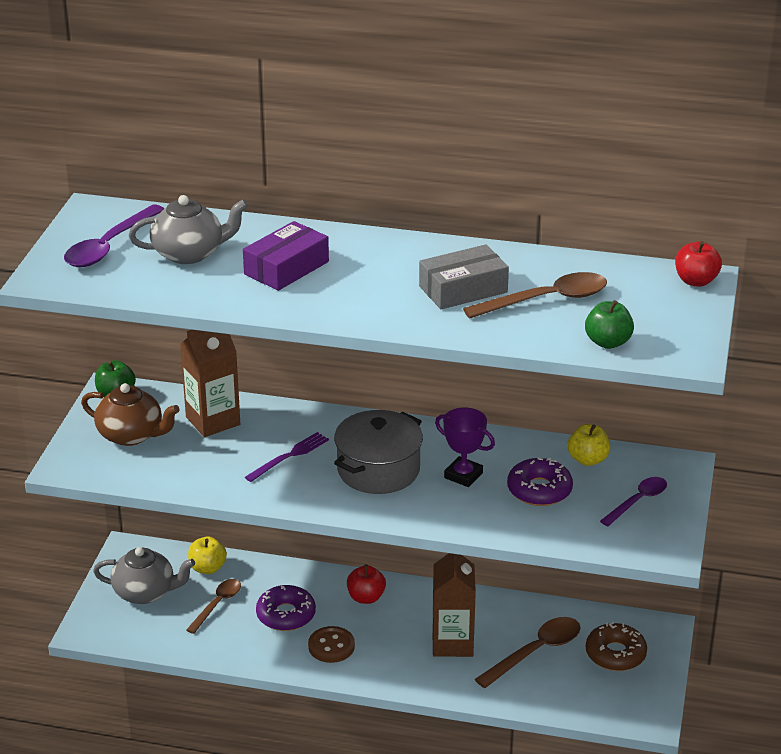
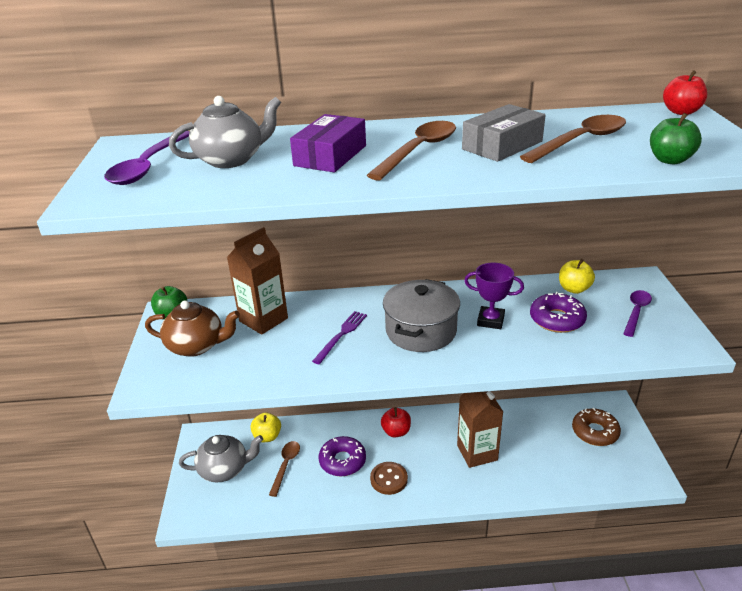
camera: 15 degrees left, 0 degrees up
(535, 652) = (539, 445): brown spoon -> brown spoon (418, 151)

